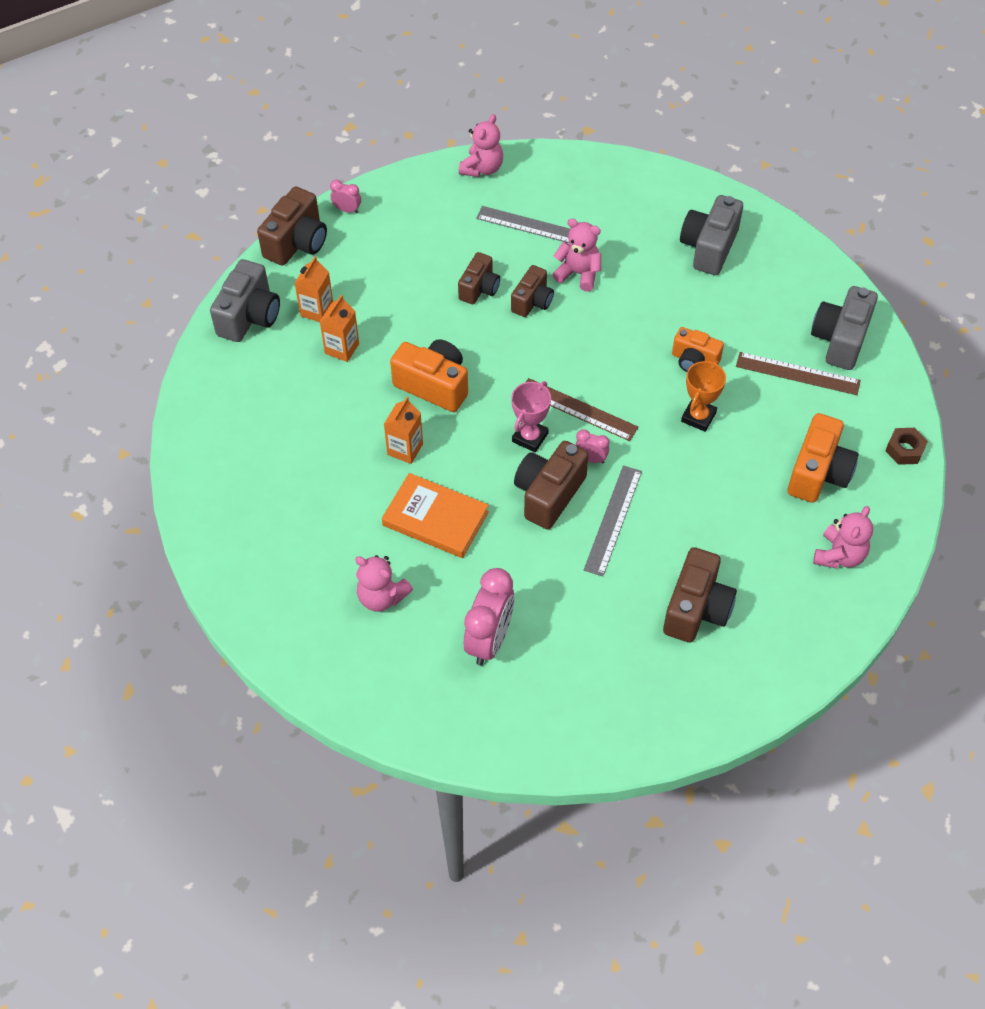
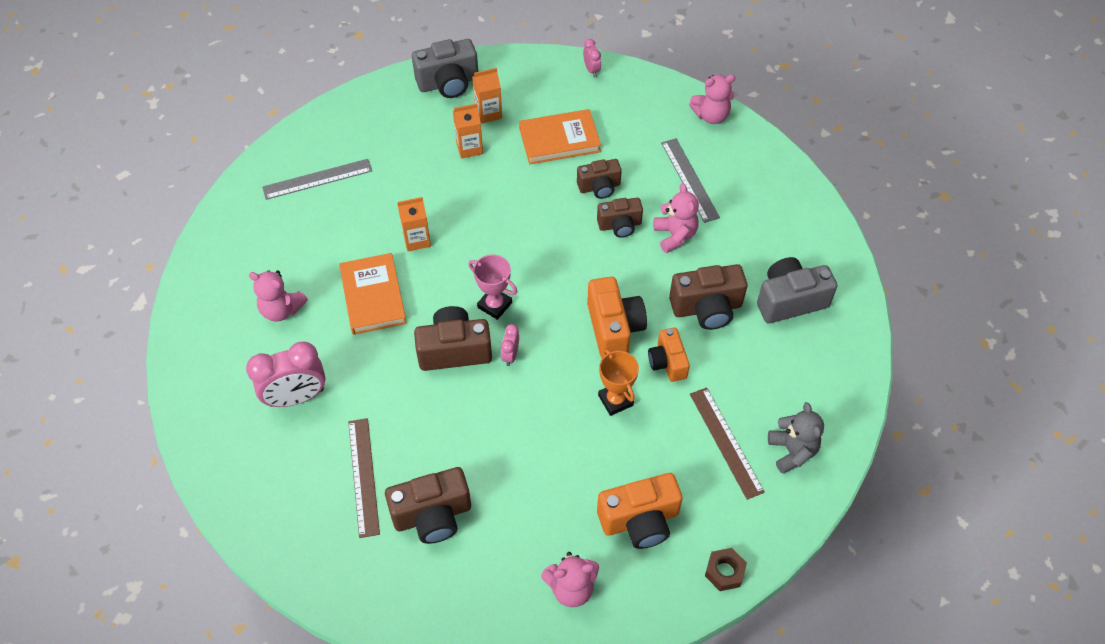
camera: 50 degrees right, 0 degrees up
(297, 242) = (535, 64): brown camera -> brown camera (706, 308)
(382, 597) = (281, 309): pink teddy bear -> pink teddy bear turned 60 degrees counterclockwise
(400, 281) = (559, 140): none -> orange book
(433, 385) = (487, 219): orange camera -> orange camera (614, 328)
(530, 437) = (494, 305): pink trophy -> pink trophy turned 45 degrees clockwise
(578, 409) = (548, 318): brown ruler -> brown ruler (363, 476)
(591, 459) = (510, 355): pink clock -> pink clock turned 150 degrees counterclockwise
(613, 520) = (467, 406): grey ruler -> grey ruler (317, 179)
(698, 417) = (615, 400): orange trophy -> orange trophy turned 75 degrees clockwise
(840, 340) = (792, 451): grey camera -> grey teddy bear

